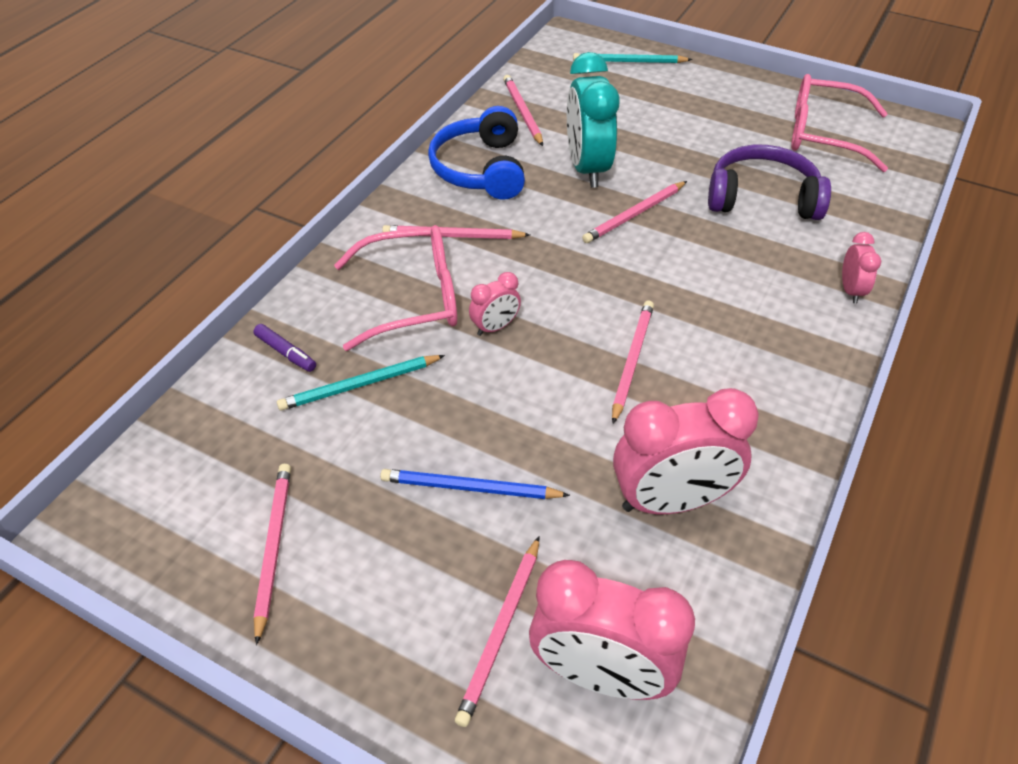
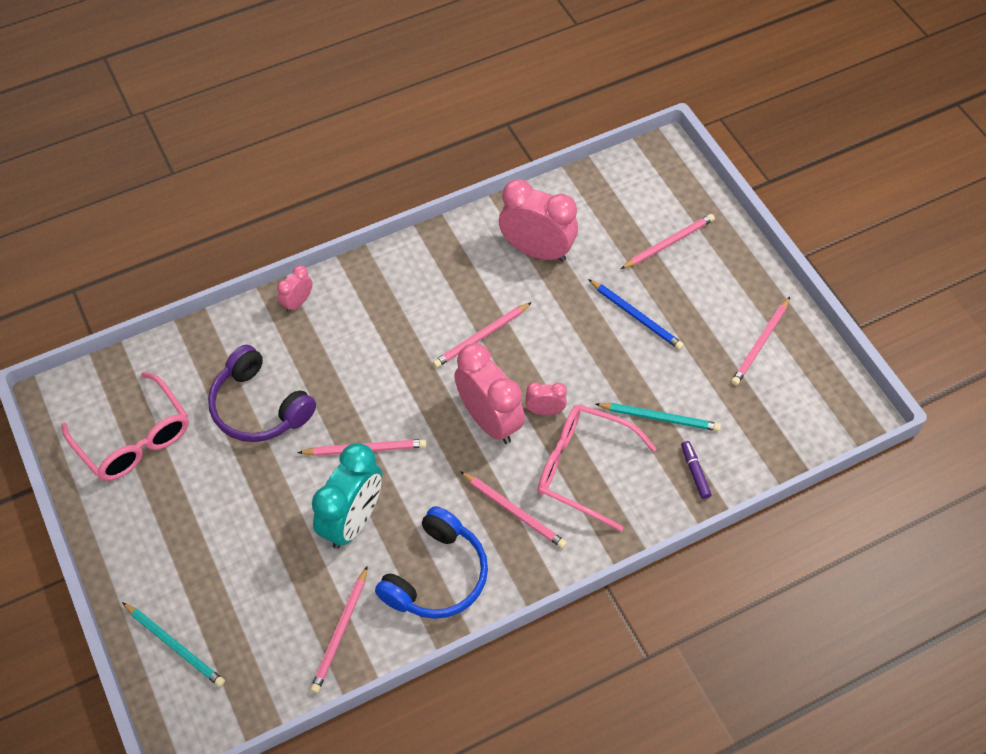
camera: 145 degrees left, 10 degrees up
(600, 674) = (636, 203): pink clock -> pink clock (489, 420)

